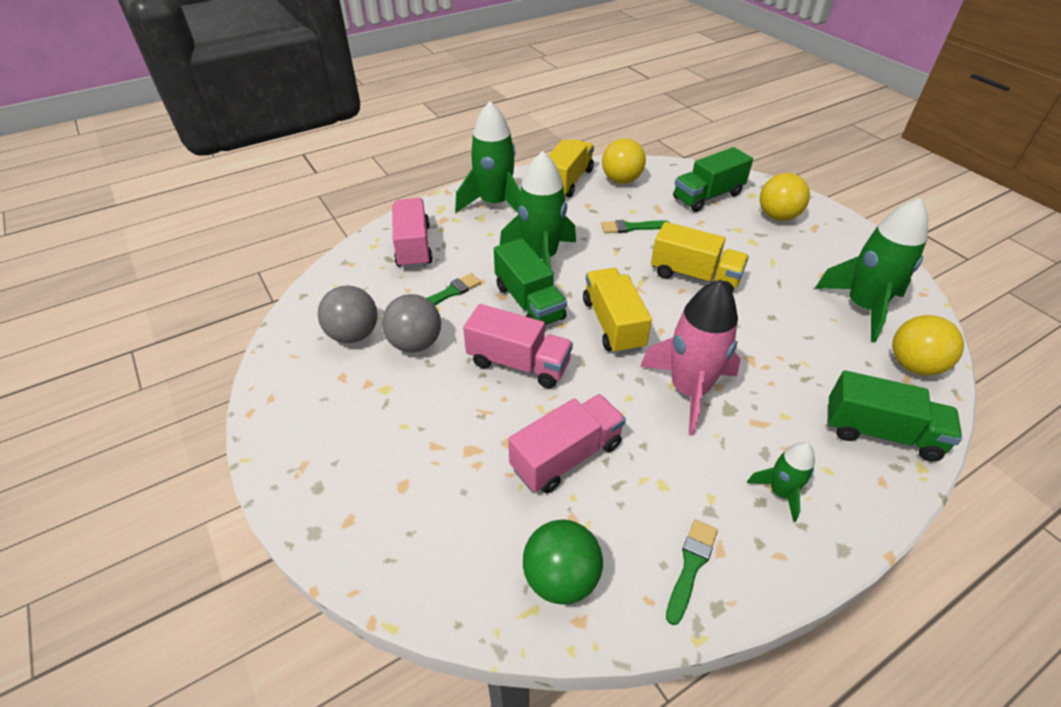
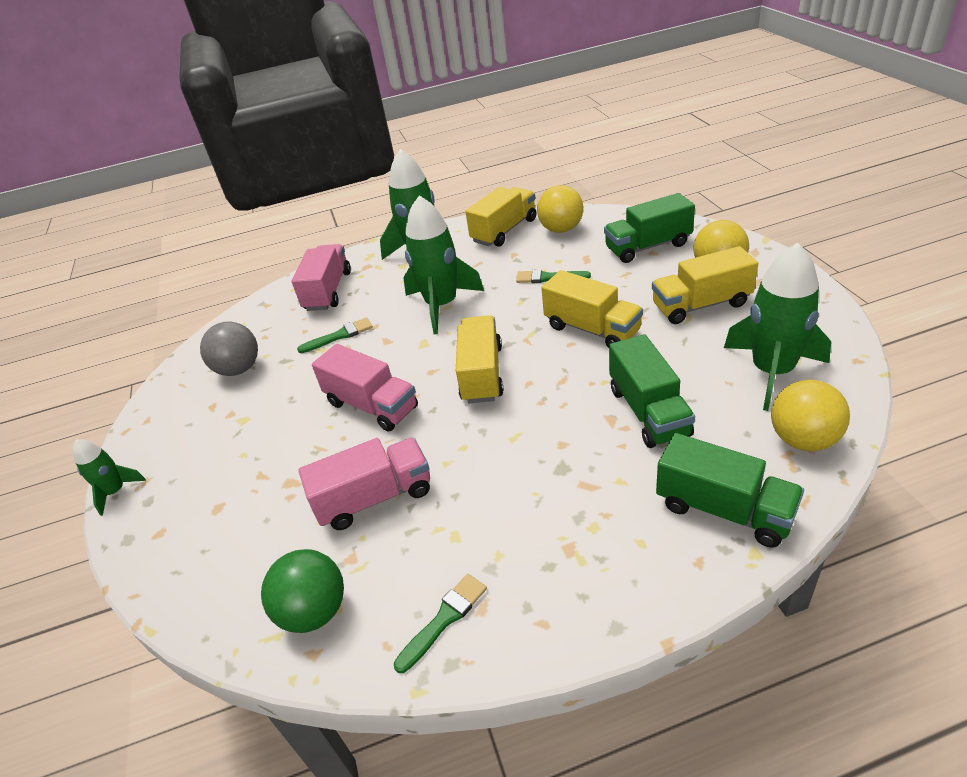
camera: 20 degrees right, 5 degrees down
(415, 343) = (288, 380): grey ball -> none
(529, 302) = (410, 348): green truck -> green truck (648, 412)
(688, 390) = (528, 445): pink rocket -> none
(778, 250) = (701, 305): none -> yellow truck
(780, 492) = (575, 559): green rocket -> green rocket (115, 492)

